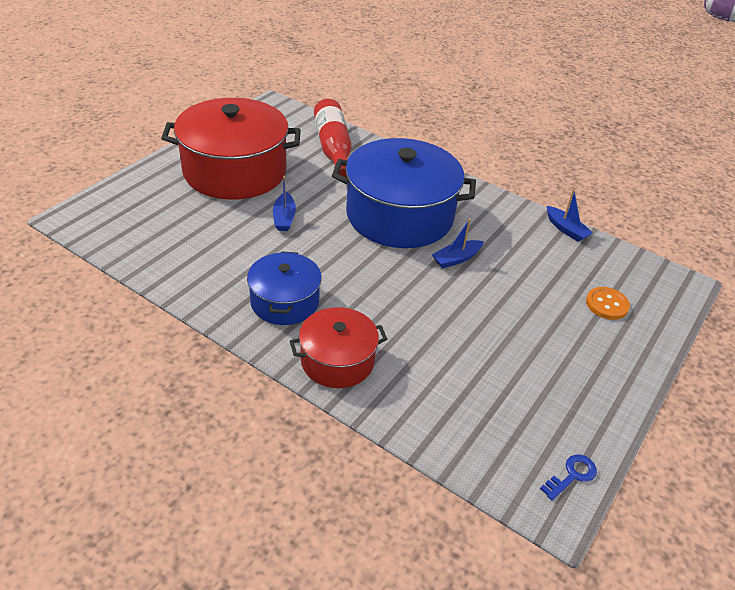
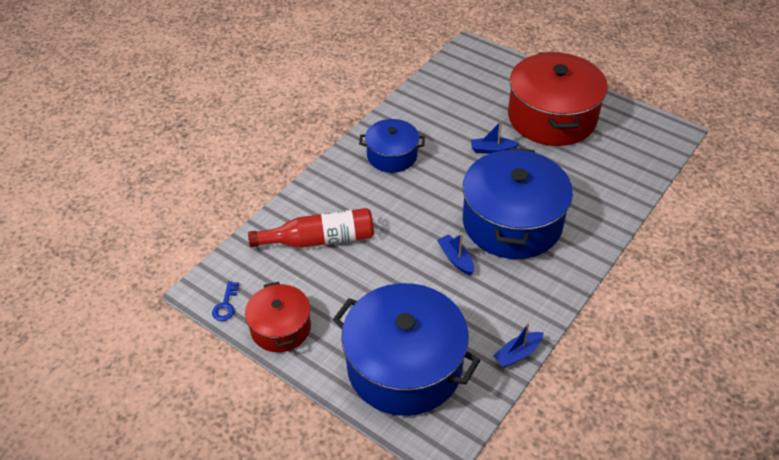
camera: 95 degrees right, 5 degrees up
(333, 149) = (610, 177): red bottle -> red bottle (320, 240)
(337, 360) = (334, 184): red pot -> red pot (280, 328)
(572, 475) = (226, 305): blue key -> blue key turned 45 degrees clockwise
(607, 304) = (404, 366): orange button -> blue pot

